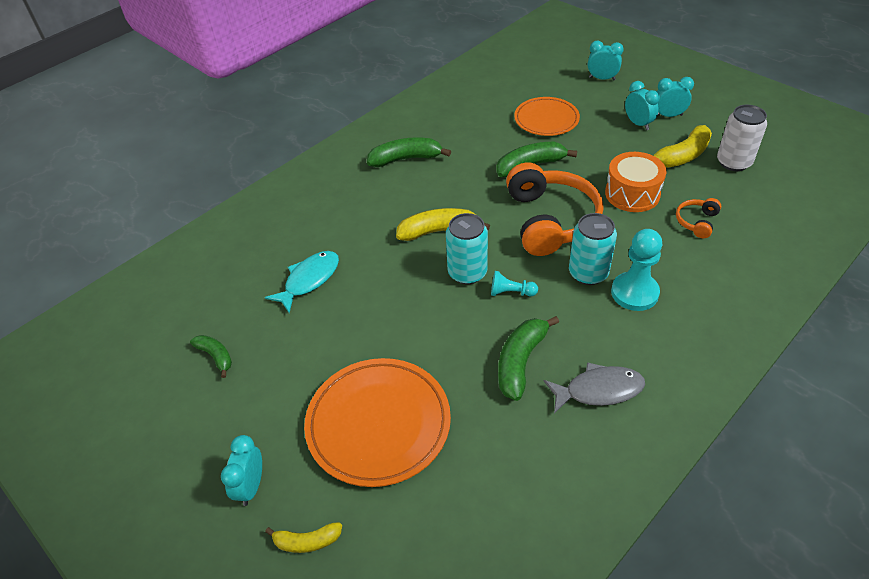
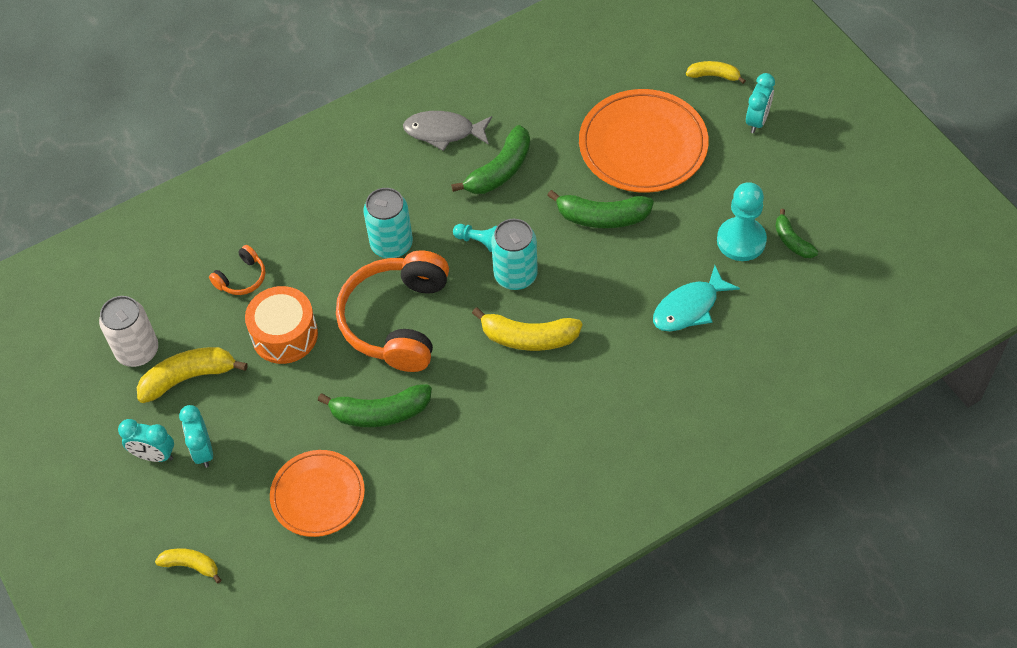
camera: 165 degrees left, 10 degrees up
(406, 159) = (536, 470): green banana -> green banana (602, 217)
(602, 78) = (191, 565): turquoise clock -> yellow banana
(634, 293) = (359, 212): turquoise pawn -> turquoise pawn (741, 240)

